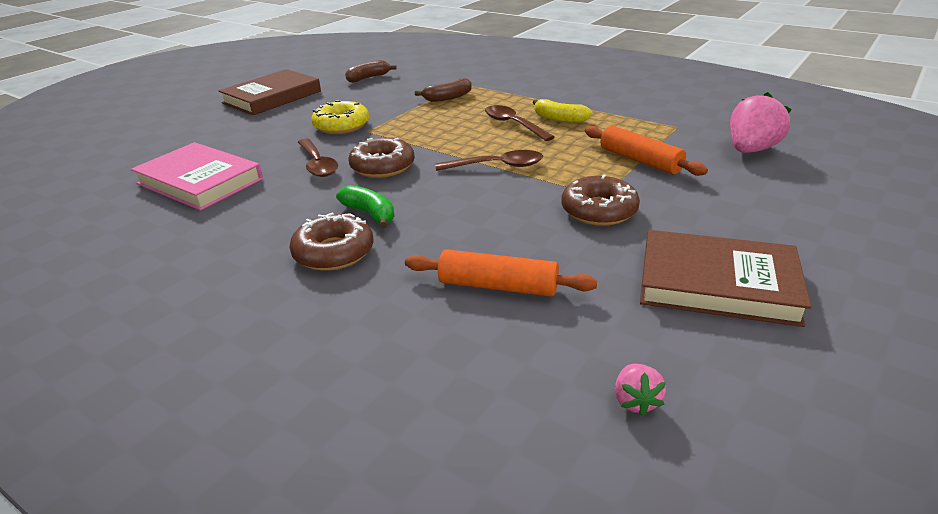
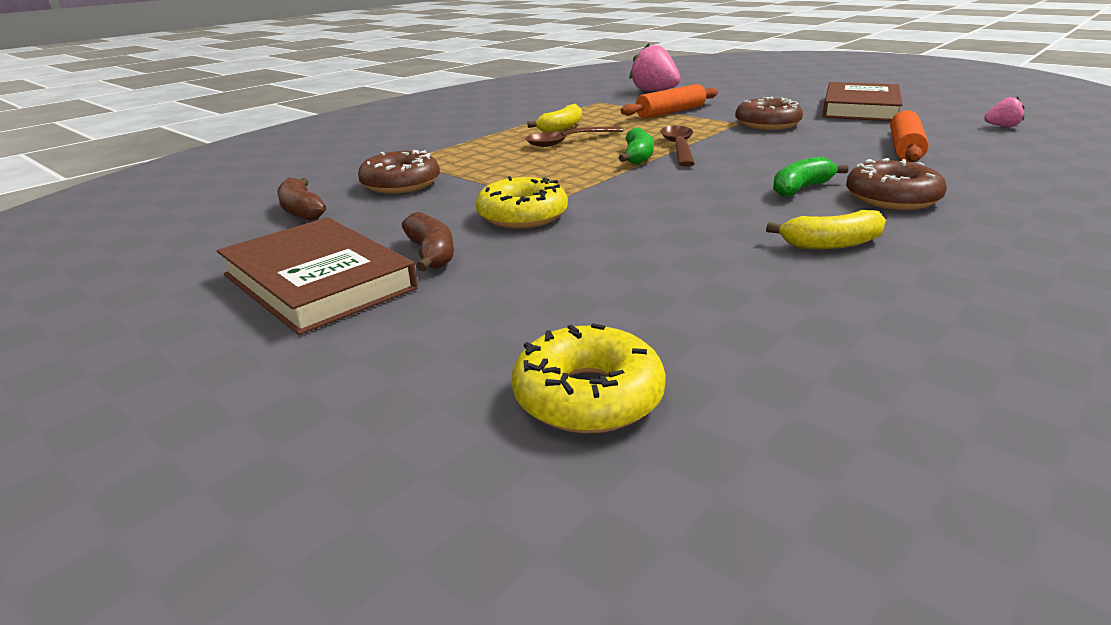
camera: 85 degrees left, 5 degrees down
(135, 154) = (588, 396): none -> yellow donut
(200, 181) = (727, 296): pink book -> none
(251, 216) = (831, 244): none -> yellow banana
(317, 164) = (665, 220): brown spoon -> none
(382, 166) = (675, 188): brown donut -> brown donut (401, 184)
(448, 98) = (453, 166): brown banana -> brown banana (431, 254)
(467, 151) = (637, 157): none -> green banana

